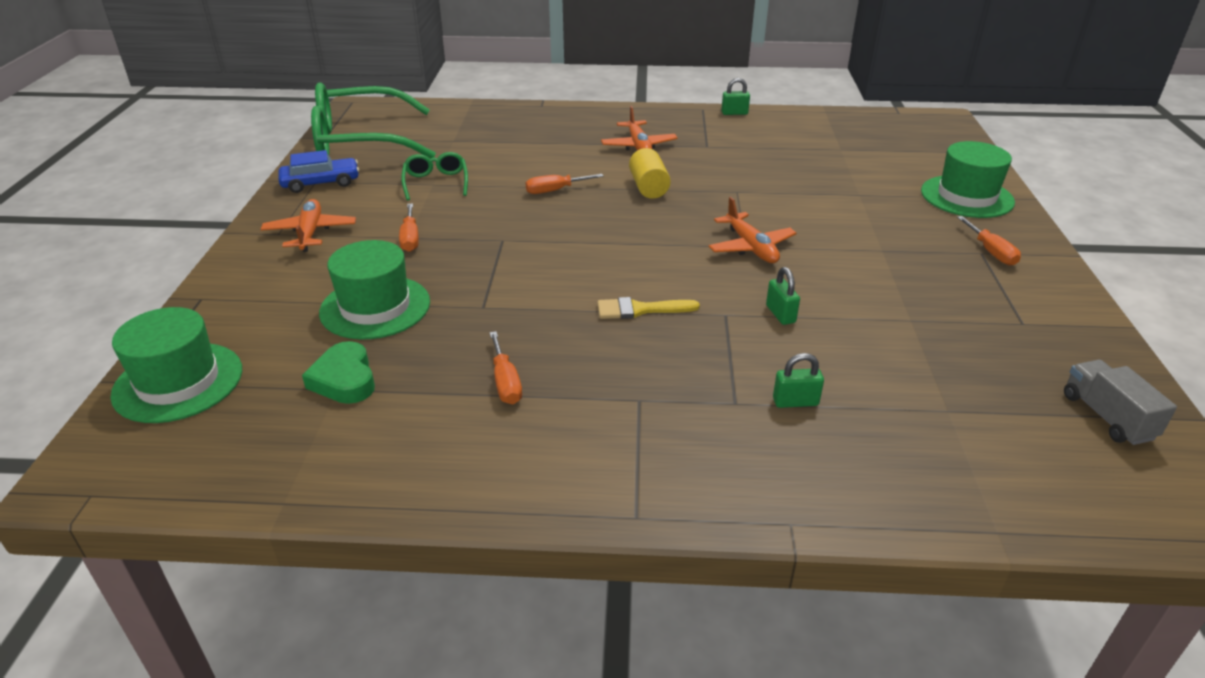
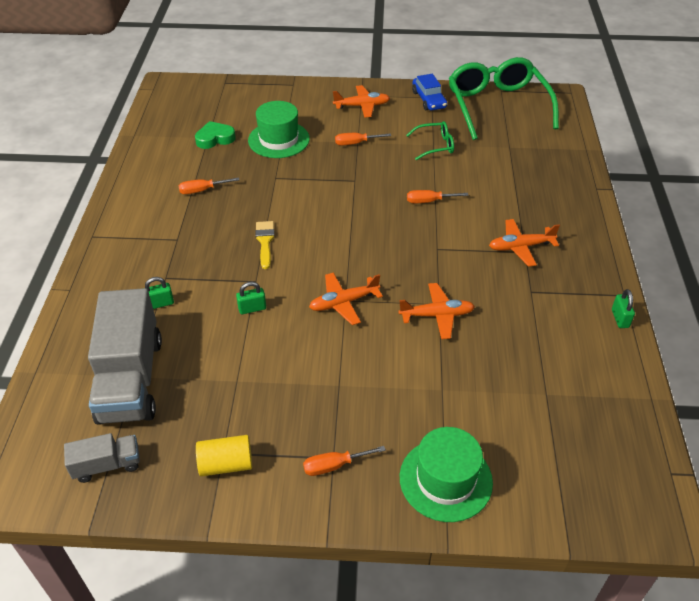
camera: 90 degrees right, 10 degrees up
(178, 382) = (222, 93): green hat -> none
(555, 190) = (429, 201): orange screwdriver -> orange screwdriver turned 75 degrees counterclockwise
(648, 187) = (440, 251): yellow cylinder -> yellow cylinder (226, 464)
(755, 193) = (437, 315): none -> orange plane
(795, 402) = (160, 304): green padlock -> green padlock turned 75 degrees clockwise
(955, 414) = (131, 379): none -> grey truck

